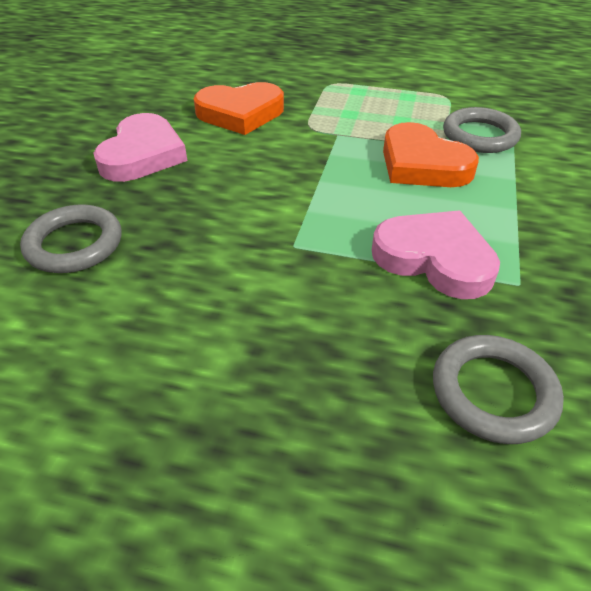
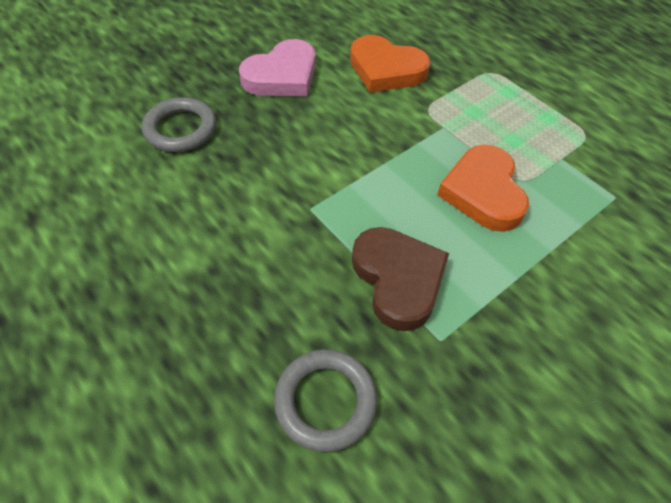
camera: 35 degrees right, 10 degrees up
(434, 259) = (398, 279): pink heart -> brown heart
(479, 136) = (569, 191): grey ring -> none

